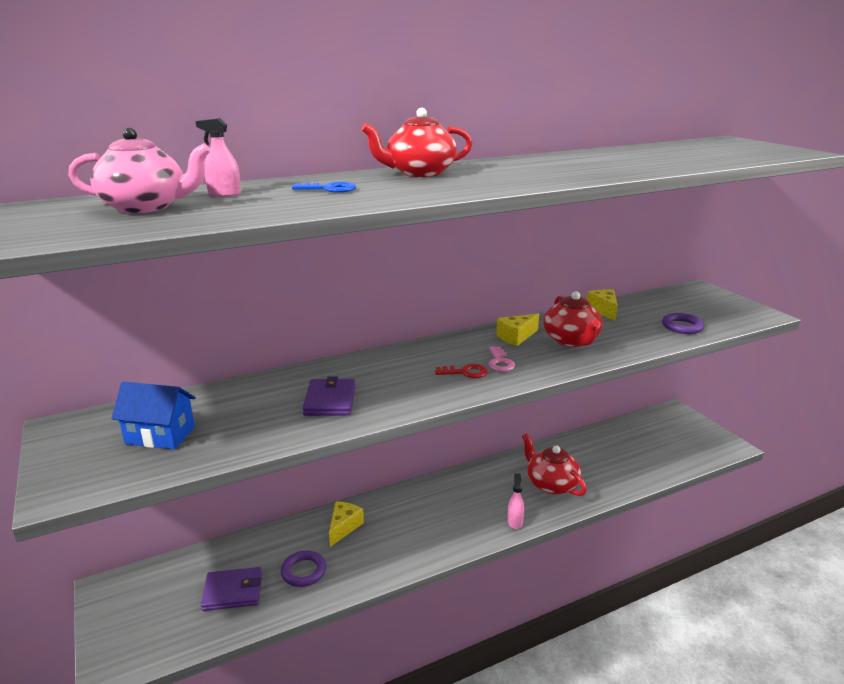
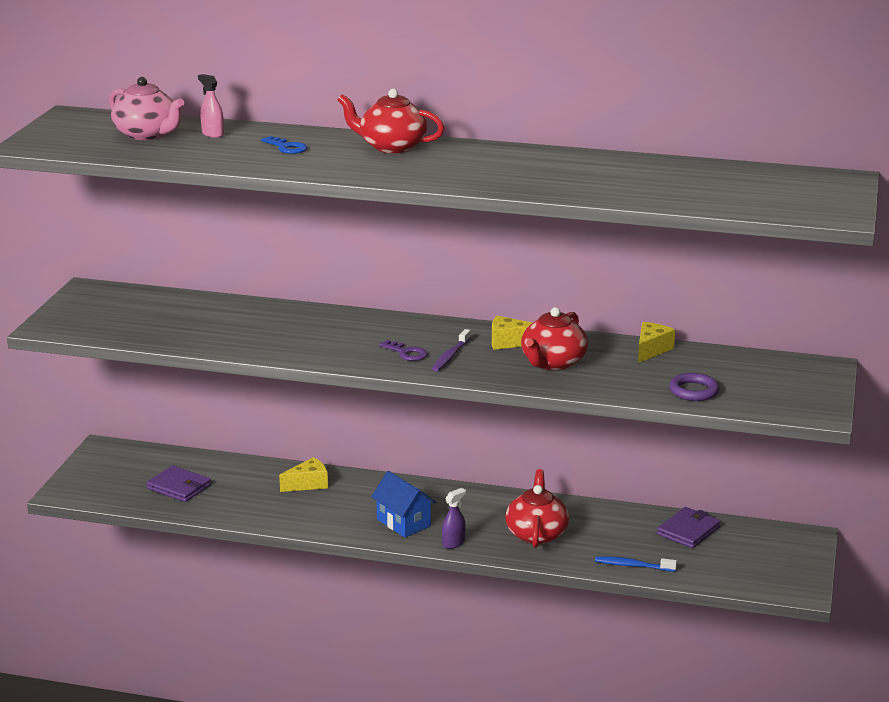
camera: 40 degrees right, 0 degrees up
(160, 435) = (136, 316): blue house -> blue house (403, 523)
(304, 571) = (240, 498): purple ring -> none
(330, 400) = (272, 335): purple wallet -> purple wallet (688, 530)
(465, 372) = (406, 353): red key -> purple key
(500, 362) = (450, 356): pink key -> purple toothbrush
(515, 521) = (453, 543): pink spray bottle -> purple spray bottle
(635, 477) = (632, 565): none -> blue toothbrush

